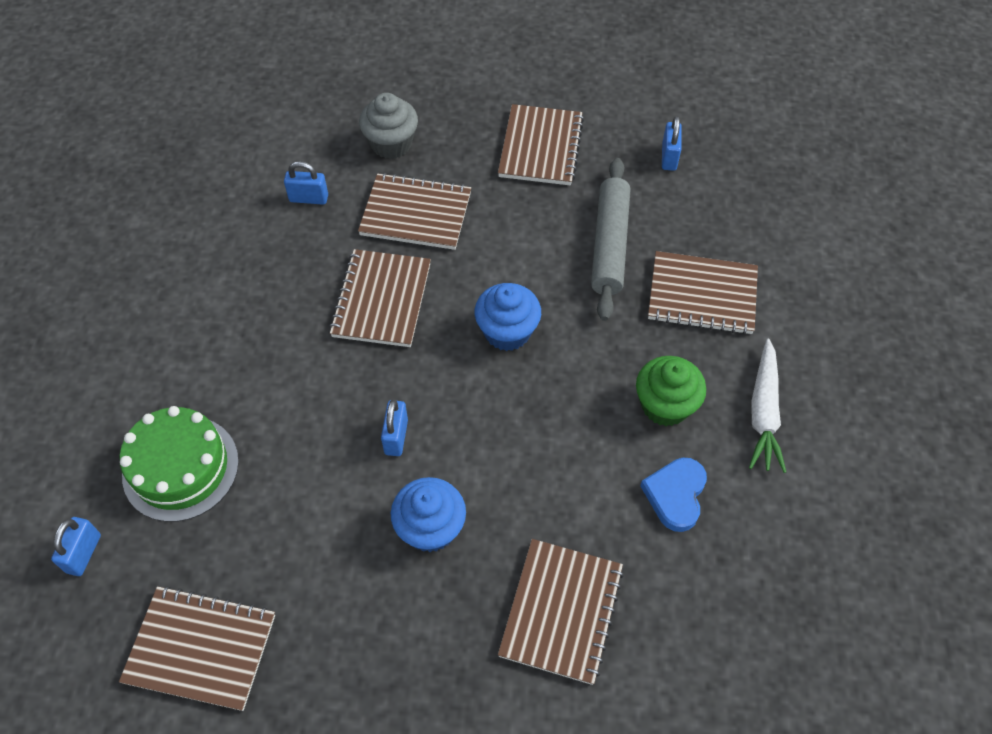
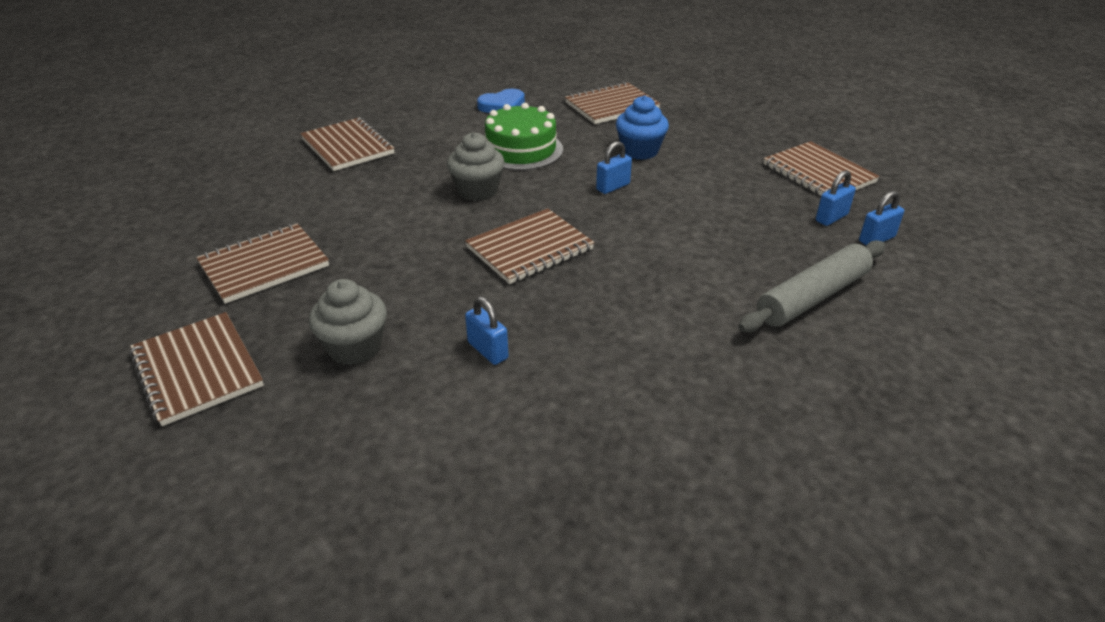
camera: 135 degrees left, 20 degrees down
(180, 468) = (775, 243): green cake -> green cake (521, 150)
(416, 213) = (424, 282): brown notebook -> brown notebook (197, 370)
(507, 332) = (477, 190): blue cupcake -> grey cupcake
(609, 244) = (344, 191): grey rolling pin -> grey rolling pin (812, 297)
(665, 405) = (451, 127): green cupcake -> none
(669, 157) = (212, 207): blue padlock -> blue padlock (831, 218)
(763, 413) = (414, 104): white carrot -> none

